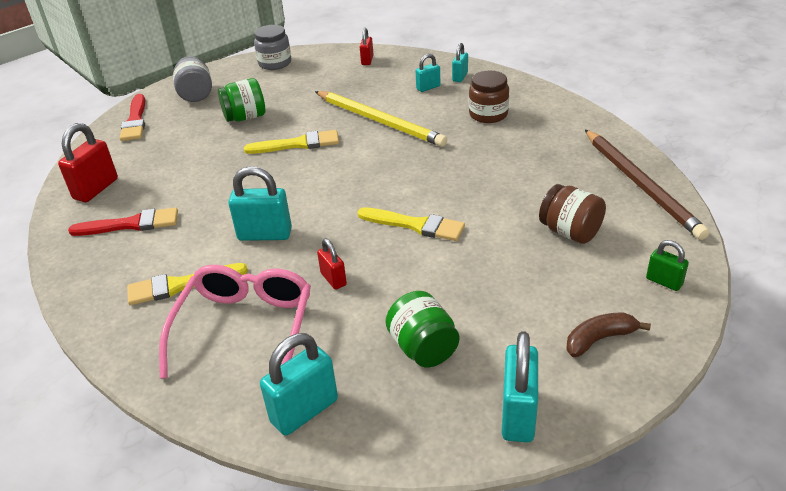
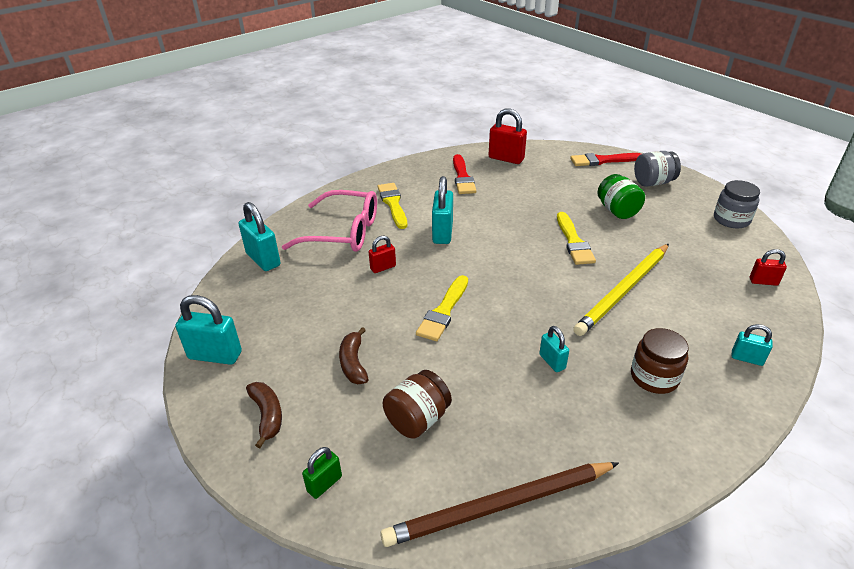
camera: 90 degrees right, 0 degrees up
(423, 348) = (296, 311): green jar -> none
(428, 87) = (709, 329): turquoise padlock -> turquoise padlock (552, 361)
(506, 283) = (353, 363): none -> brown banana

